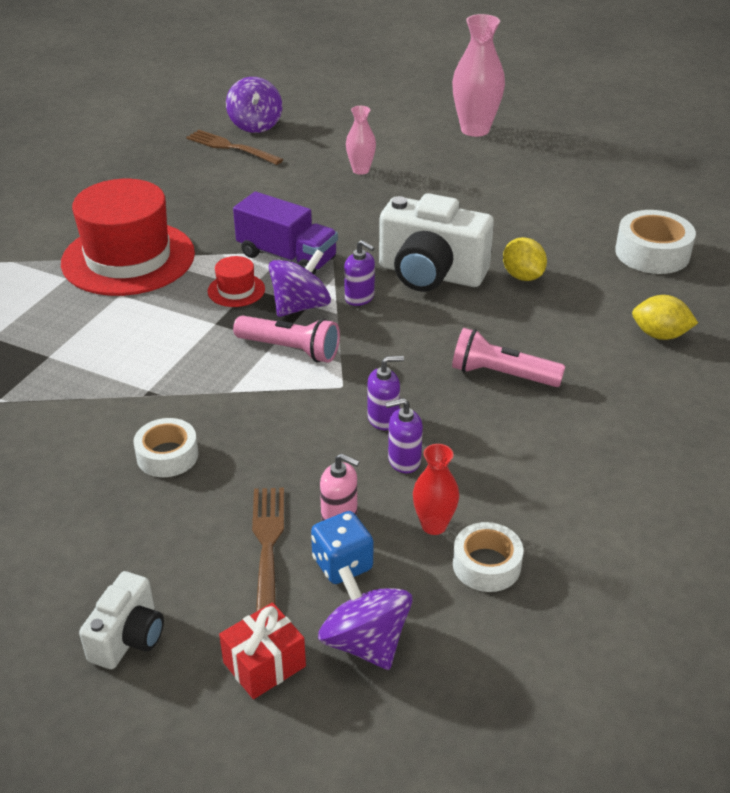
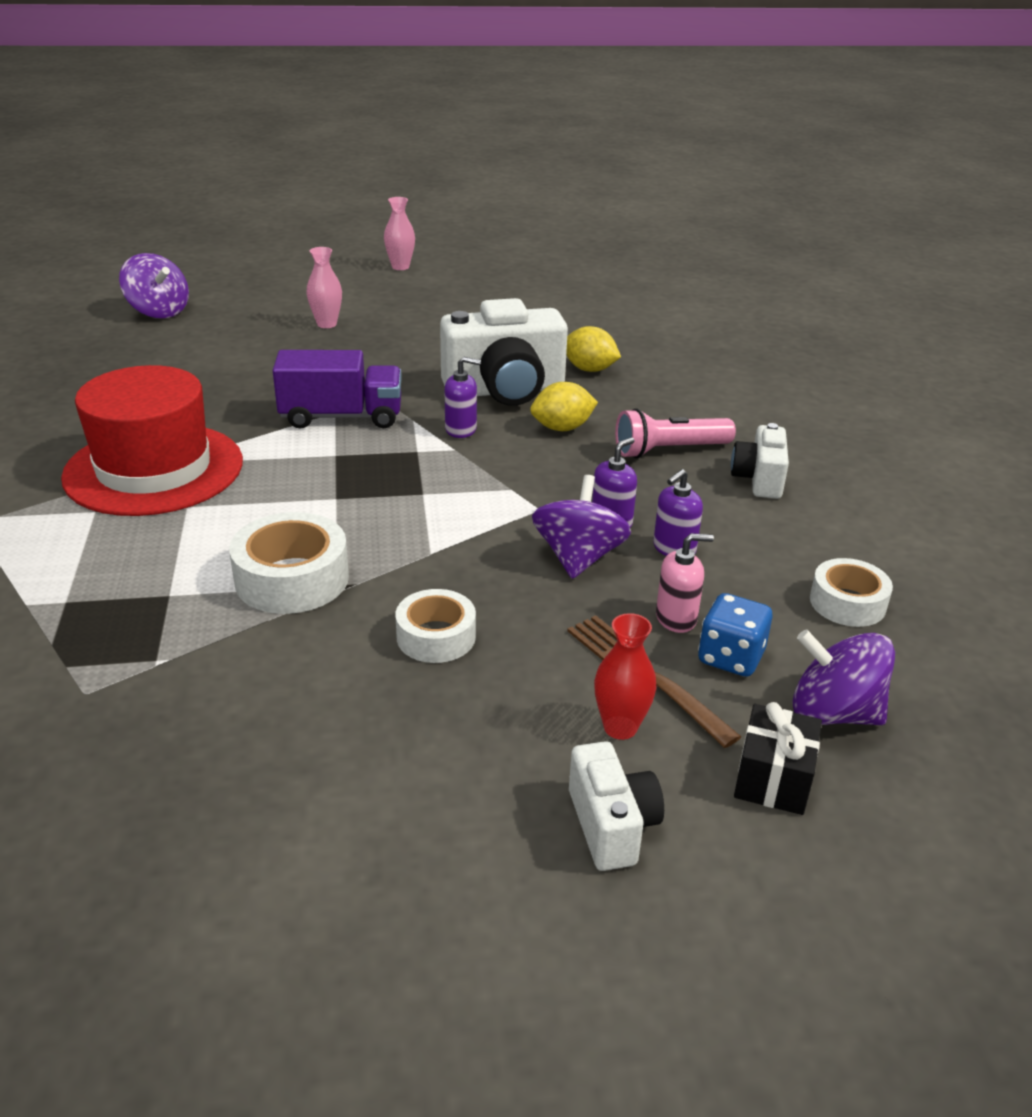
camera: 35 degrees left, 5 degrees down
(231, 147) = (154, 337): brown fork -> none
(236, 290) = (322, 461): red hat -> none
(264, 664) = (773, 779): red gift -> black gift
(290, 349) = (447, 495): pink flashlight -> none
(300, 306) = (410, 455): purple spinning top -> purple spinning top (578, 558)
(434, 525) = (766, 590): red vase -> red vase (620, 727)
(475, 130) = (400, 267): pink vase -> pink vase, size x0.55
(546, 429) = (759, 479): none -> white camera
(652, 253) = (672, 323): white tape -> white tape (292, 578)
(660, 335) = (754, 380): yellow lemon -> yellow lemon (562, 428)

